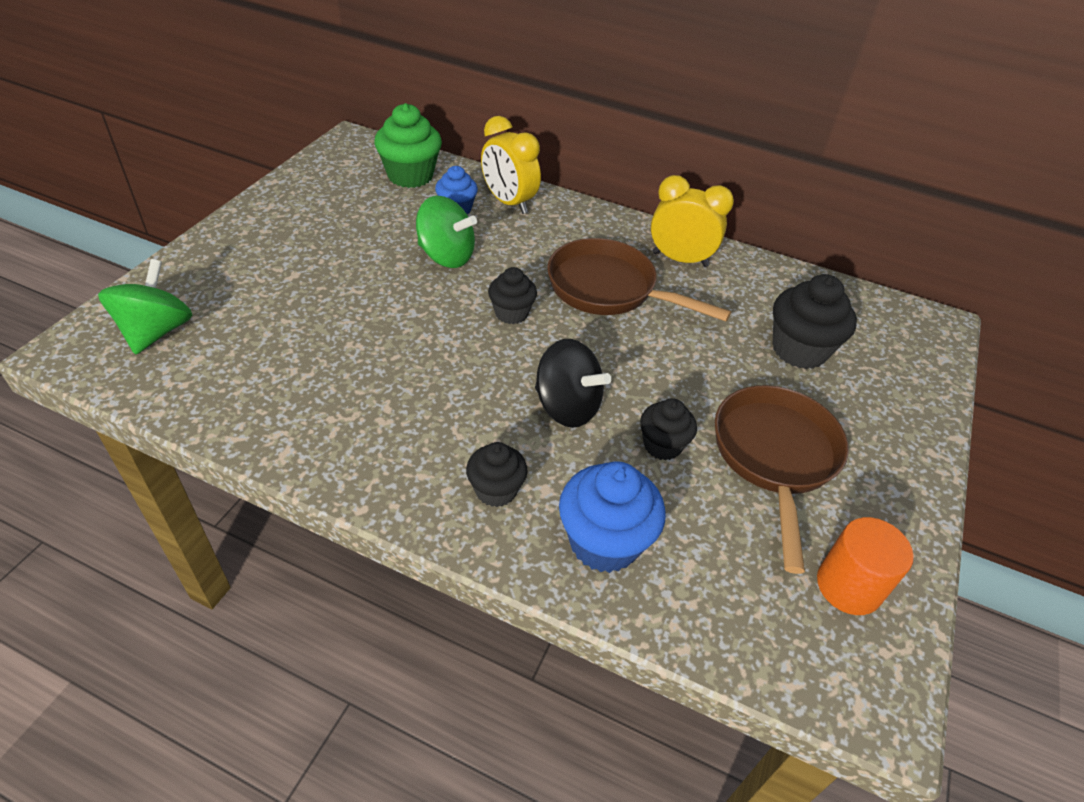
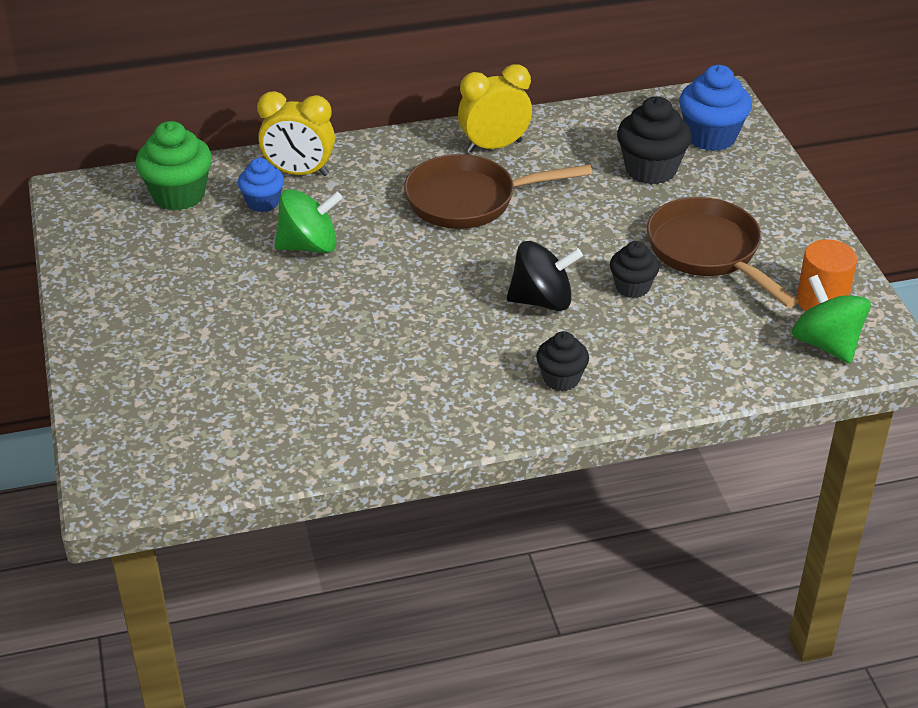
camera: 35 degrees left, 5 degrees down
(156, 331) = (160, 436): green spinning top -> green spinning top (826, 344)
(511, 313) = (420, 260): black cupcake -> none
(604, 542) = (662, 365): blue cupcake -> blue cupcake (711, 137)

